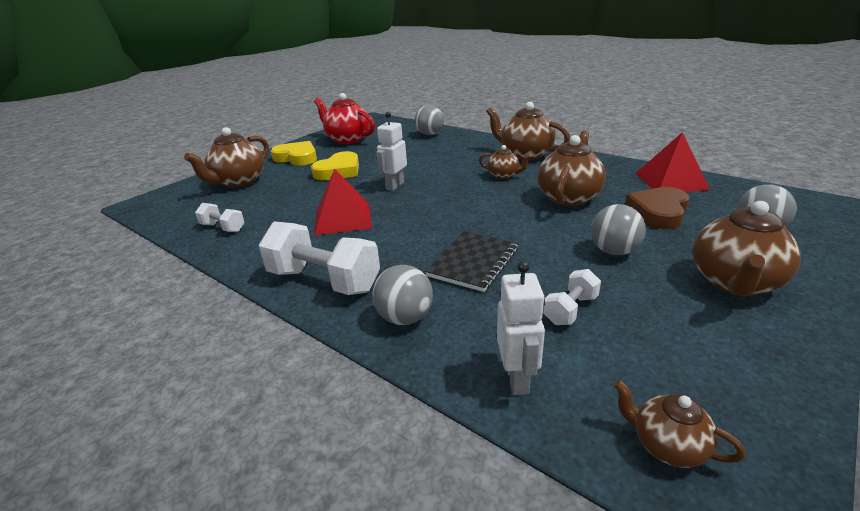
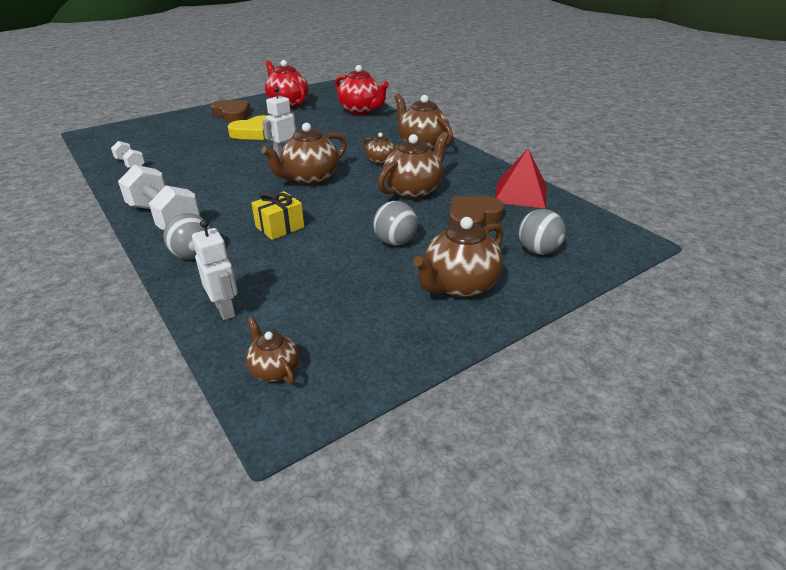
camera: 15 degrees right, 5 degrees up
(239, 182) = (171, 128): brown teapot -> brown teapot (310, 178)
(297, 158) = (232, 114): yellow heart -> brown heart
(343, 218) = (219, 174): red pyramid -> none
(430, 134) = (361, 111): grey ball -> red teapot
(473, 262) = (280, 227): black notebook -> yellow gift
(517, 378) = (225, 310): white robot -> white robot turned 45 degrees counterclockwise
(570, 310) = (311, 276): white dumbbell -> none

